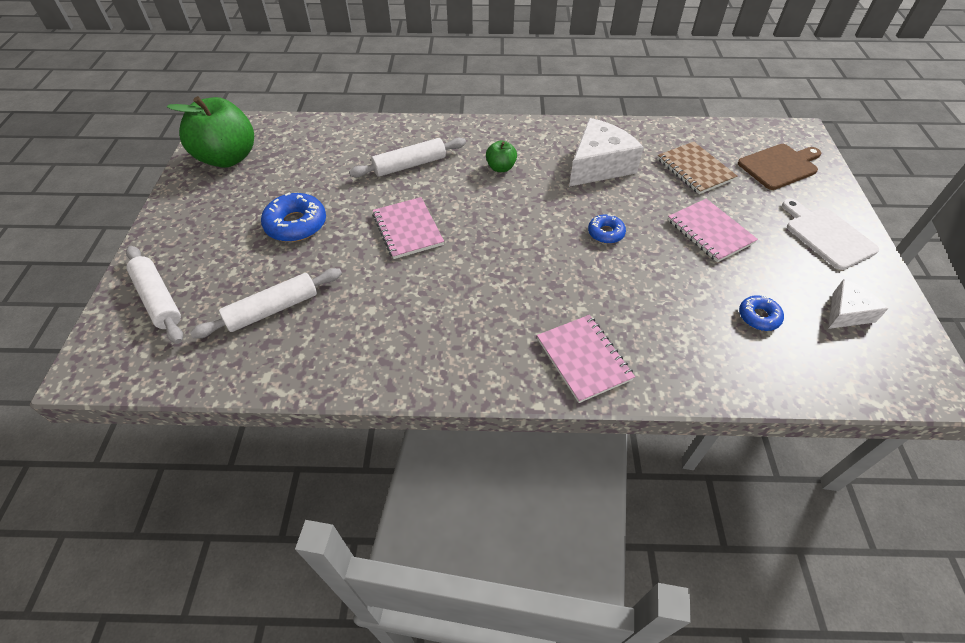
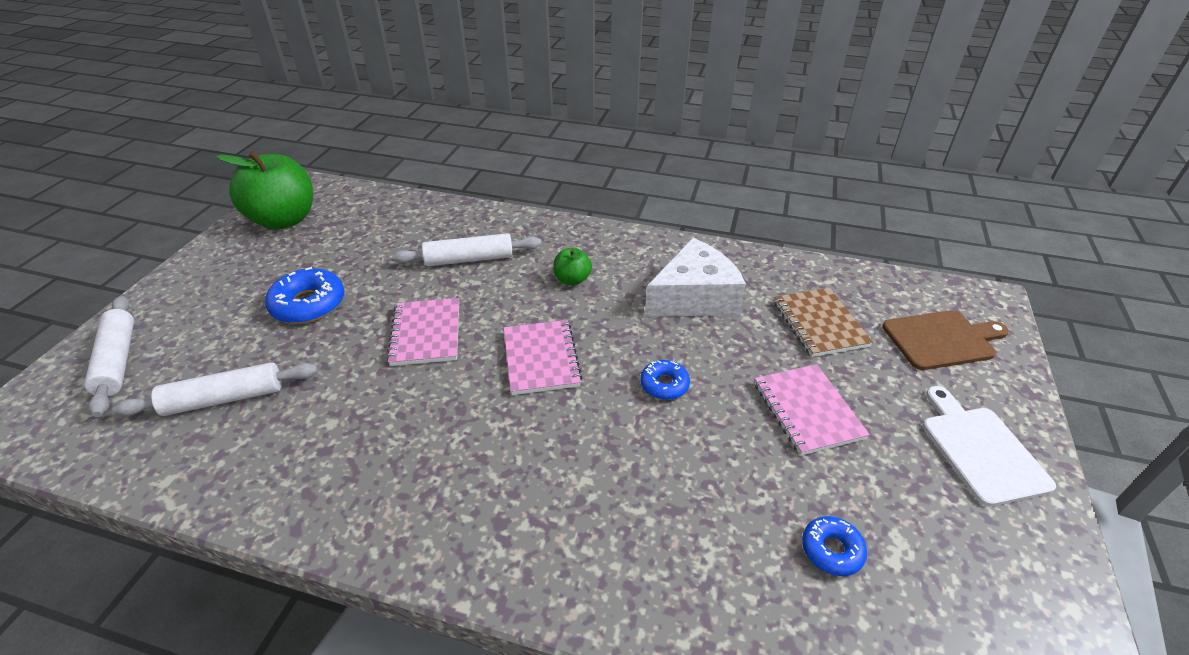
camera: 15 degrees right, 10 degrees down
(583, 359) = (555, 553): pink notebook -> pink notebook (541, 359)
(846, 313) = (973, 576): white cheese -> none

